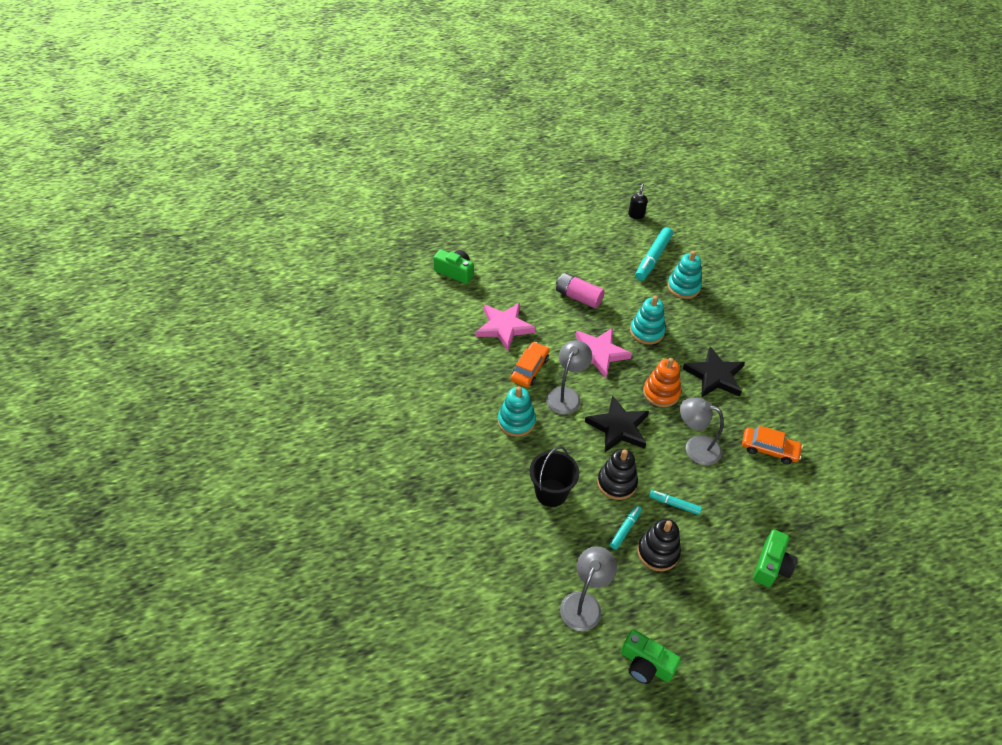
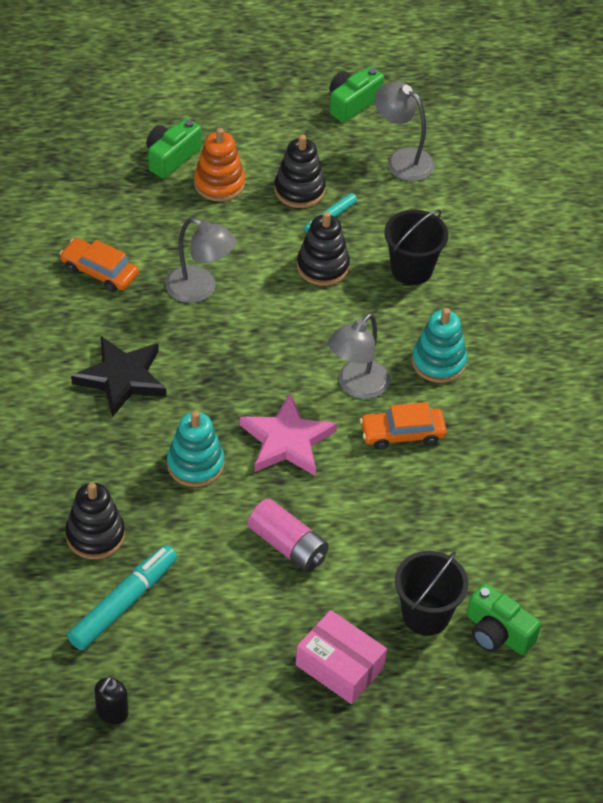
camera: 170 degrees left, 0 degrees up
(495, 275) = (426, 615): none -> black bucket
(504, 327) = (428, 509): pink star -> none
(529, 369) = (402, 434): orange car -> orange car turned 45 degrees clockwise
(534, 247) = (339, 666): none -> pink box
(584, 603) = (402, 160): grey lamp -> grey lamp turned 90 degrees clockwise
(618, 427) = (296, 331): black star -> none
(645, 664) = (352, 103): green camera -> green camera turned 90 degrees counterclockwise
(661, 393) = (214, 367): orange stacking toy -> orange stacking toy (219, 183)
(674, 504) = (258, 232): turquoise marker -> none
(683, 287) = (95, 535): turquoise stacking toy -> black stacking toy

